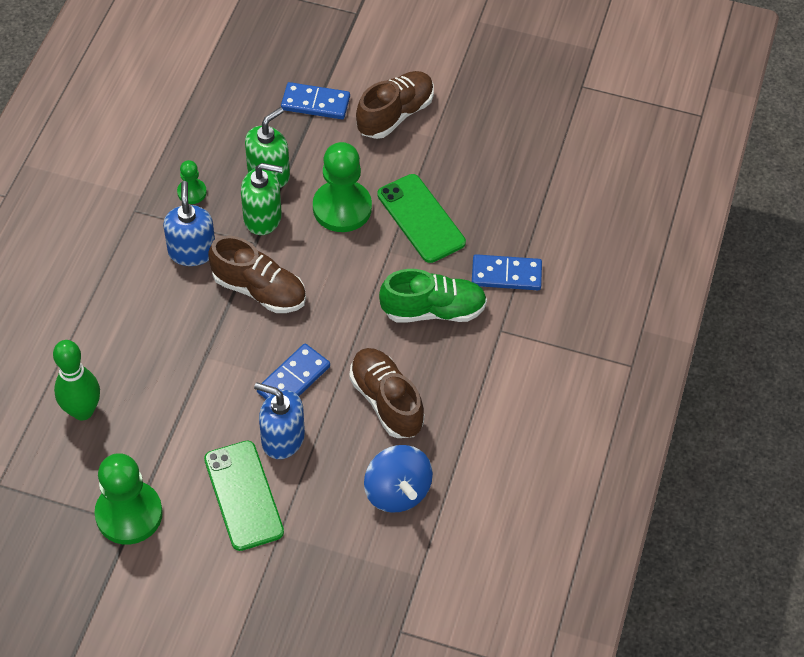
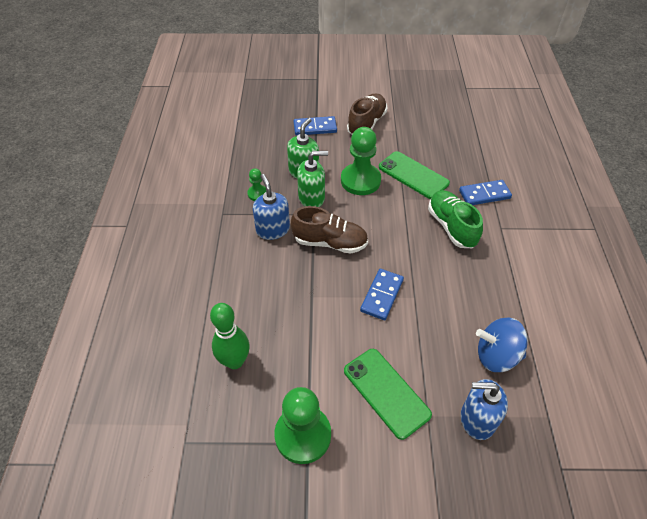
camera: 15 degrees left, 5 degrees down
(282, 439) = (394, 340): blue soap dispenser -> blue soap dispenser (477, 419)
(386, 401) = (453, 293): brown shoe -> none
(397, 491) = (496, 356): blue spinning top -> blue spinning top turned 135 degrees clockwise
(433, 310) = (451, 226): green shoe -> green shoe turned 90 degrees counterclockwise

